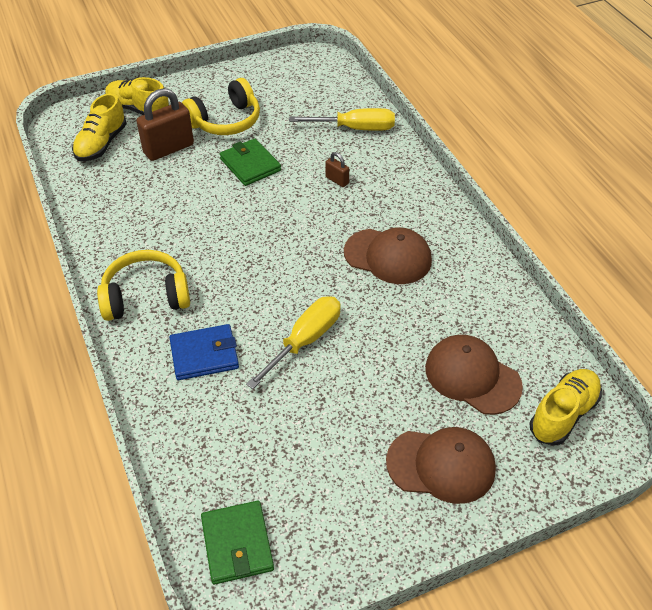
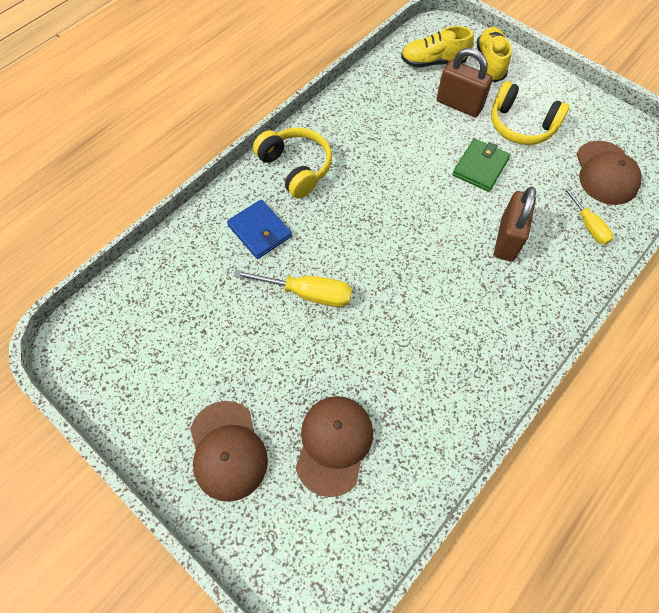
camera: 65 degrees right, 15 degrees up
(237, 544) = (105, 328): green wallet -> none
(337, 180) = (507, 239): brown padlock -> brown padlock, size x2.08
(354, 128) = (587, 225): yellow screwdriver -> yellow screwdriver, size x0.66
(388, 256) = (438, 319): brown cap -> brown cap (606, 173)
(563, 414) = (328, 545): yellow shoe -> none

